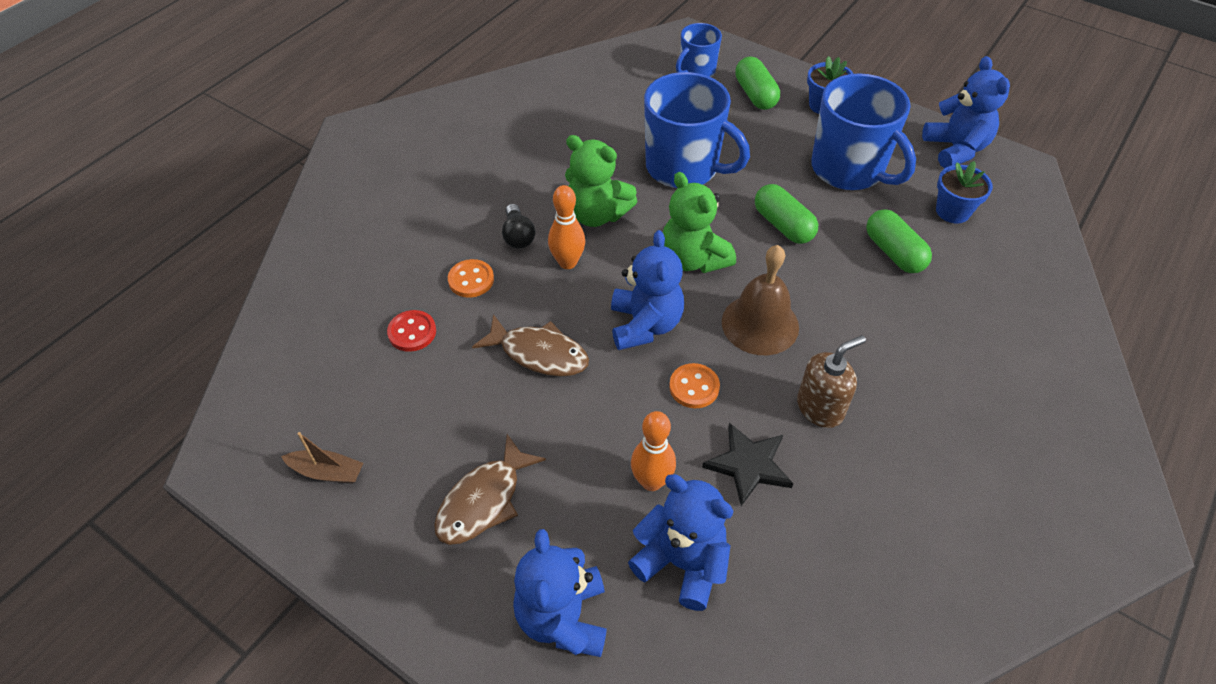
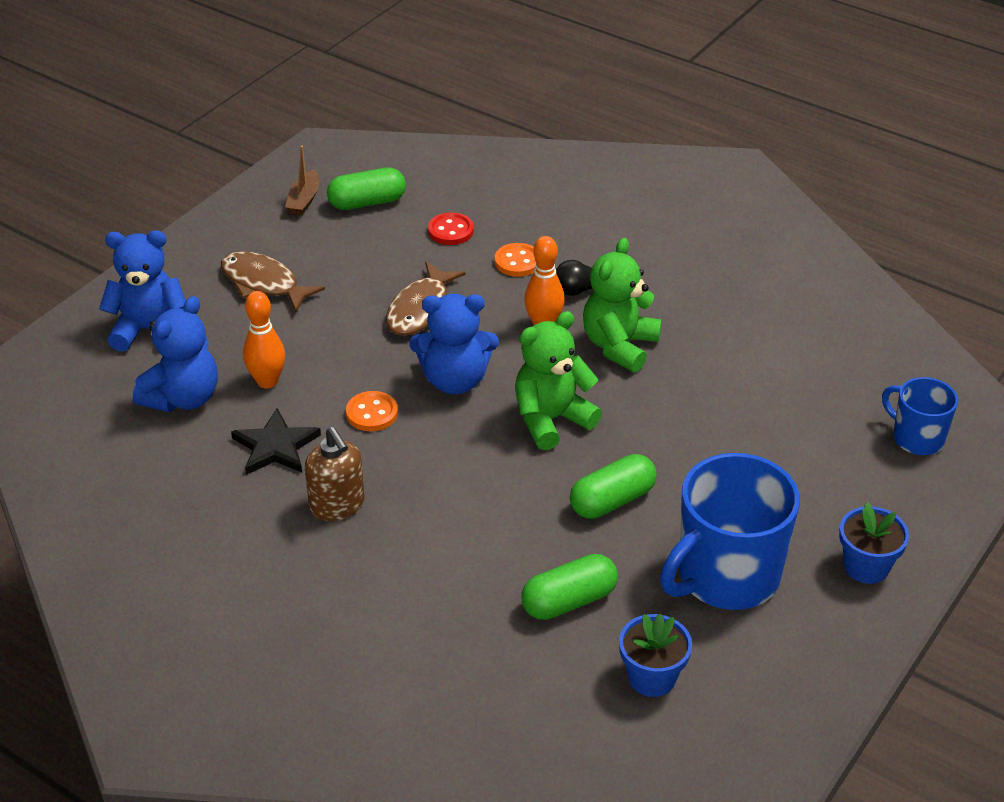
camera: 90 degrees right, 10 degrees down
(683, 167) = (709, 418): blue mug -> none
(755, 95) = (875, 495): green capsule -> green capsule (367, 202)
(760, 324) = (453, 468): brown bell -> none
(955, 149) = (790, 707): blue teddy bear -> none

